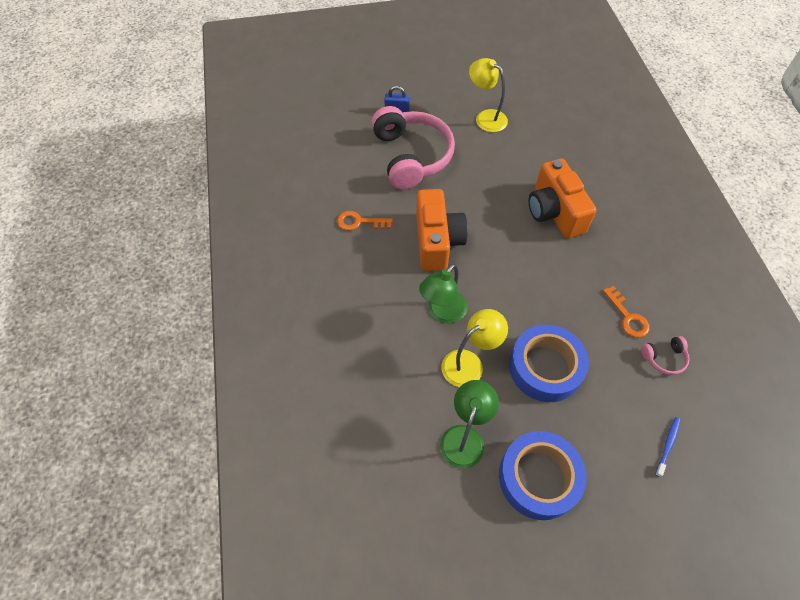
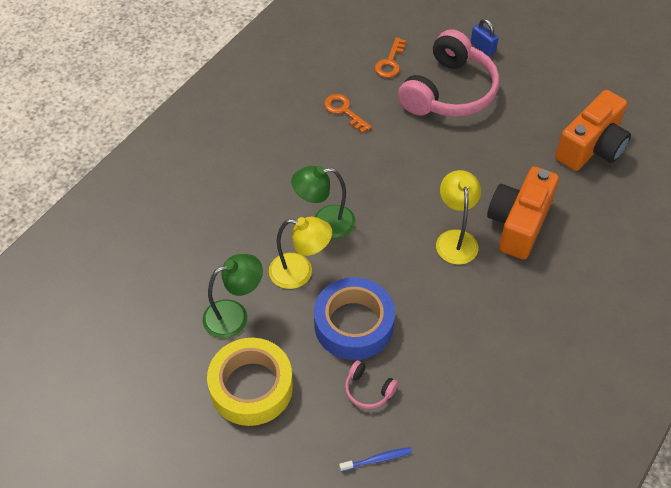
camera: 45 degrees right, 5 degrees down
(437, 241) = (387, 170): orange camera -> orange camera (591, 147)
(485, 117) = (558, 105): yellow lamp -> yellow lamp (455, 239)
(538, 478) = (251, 387): blue tape -> yellow tape
(628, 317) = (473, 349): orange key -> orange key (390, 62)
(664, 358) = (462, 403): pink headphones -> pink headphones (368, 390)

